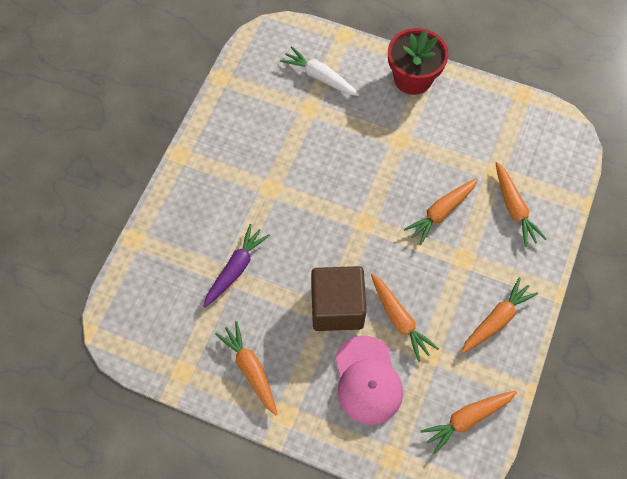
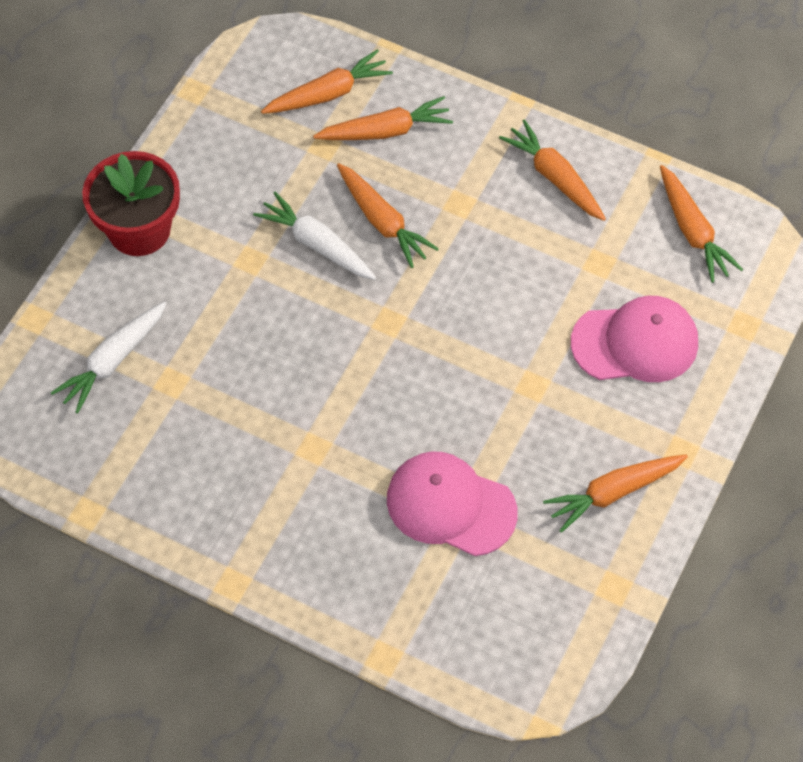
camera: 85 degrees left, 5 degrees down
(236, 269) = (450, 505): purple carrot -> pink cap
(337, 307) = (523, 371): brown cube -> none
(399, 319) = (547, 294): orange carrot -> orange carrot (328, 94)
(417, 175) = (317, 244): none -> white carrot

